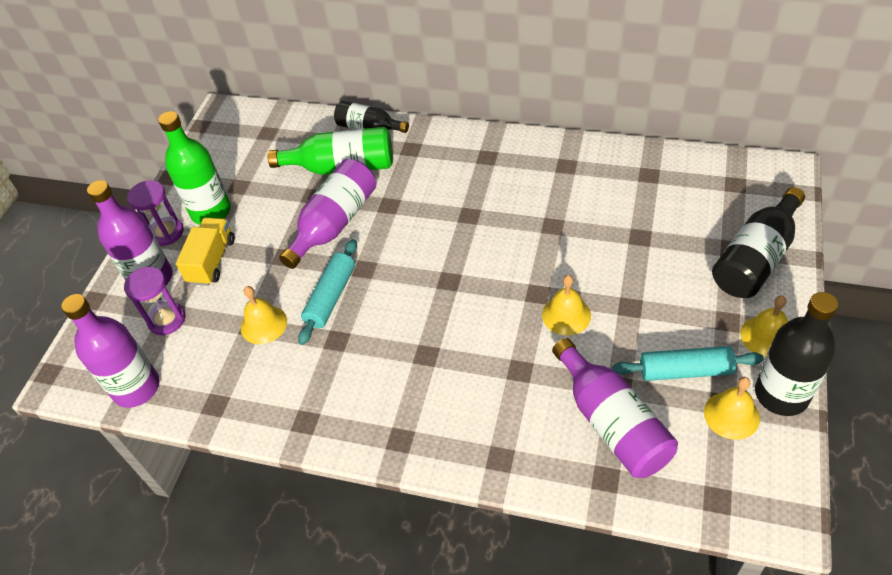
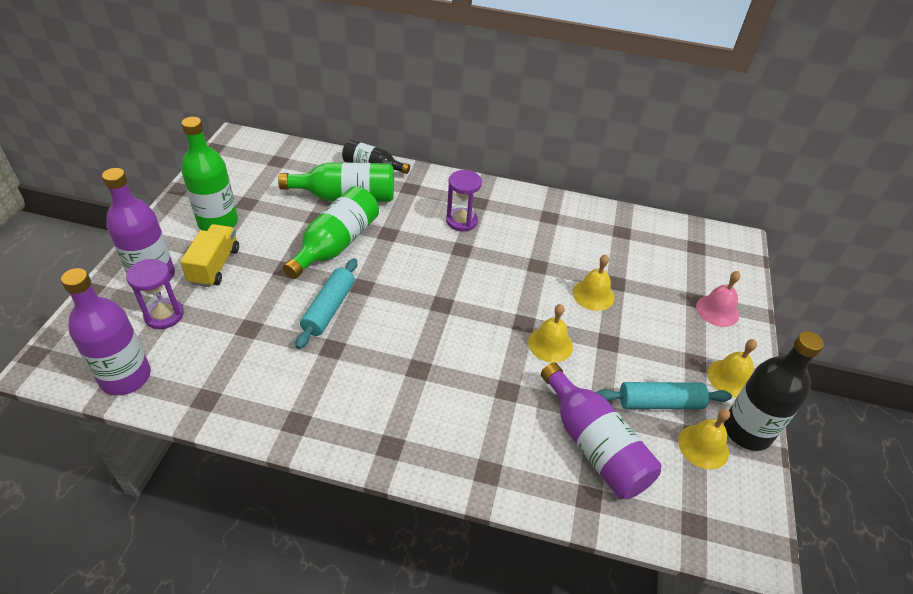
camera: 10 degrees left, 5 degrees down
(166, 233) = (172, 236): purple hourglass -> purple hourglass (461, 221)
(263, 324) = (261, 328): yellow bell -> yellow bell (593, 295)
(334, 223) = (336, 244): purple bottle -> green bottle
(755, 258) = (717, 310): black bottle -> pink bell

